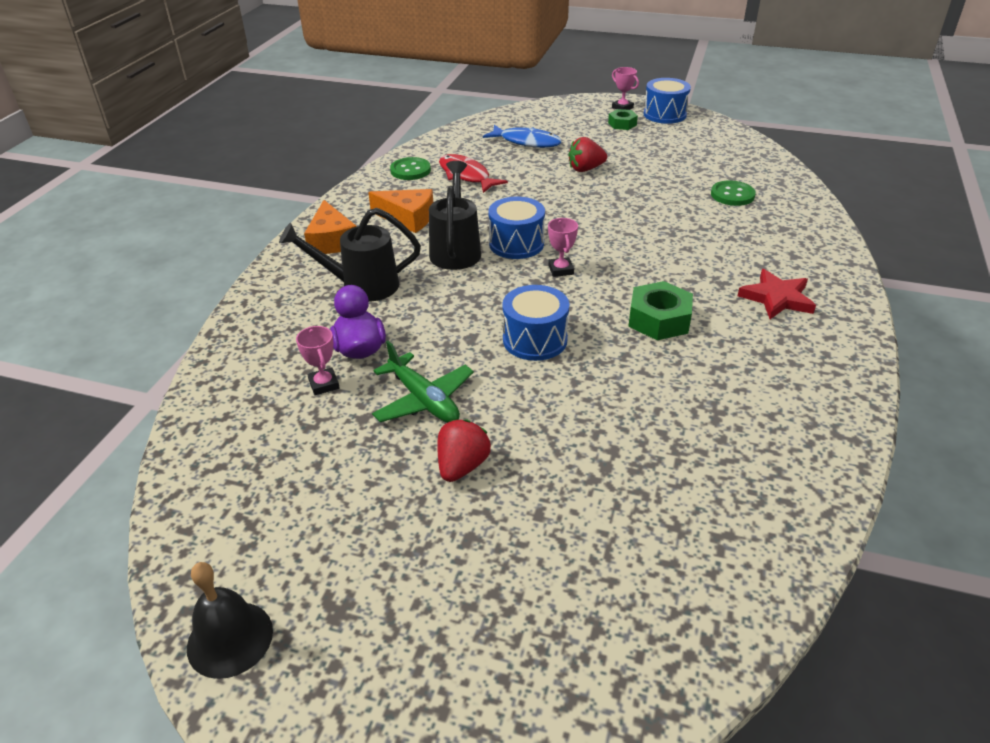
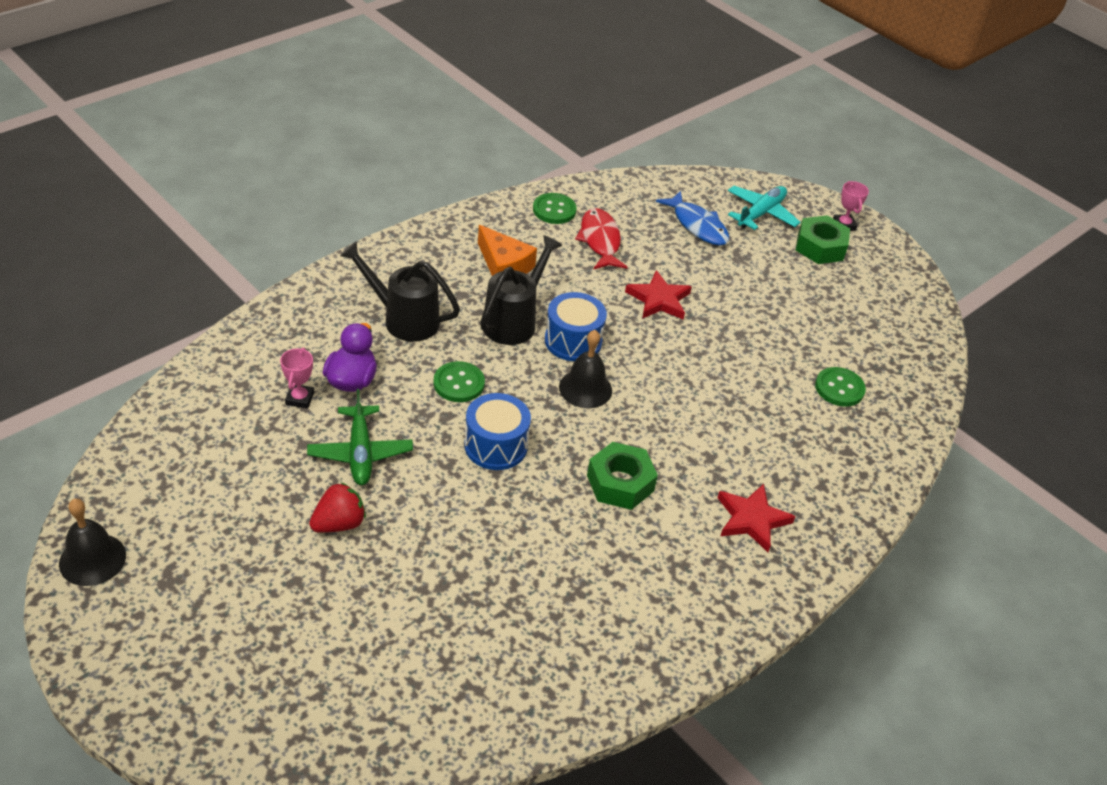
camera: 25 degrees right, 5 degrees up
(331, 241) = (418, 259): orange cheese -> none
(456, 310) = (459, 383): none -> green button
(550, 194) = (659, 300): none -> red star
(561, 120) = (761, 213): none -> turquoise plane
(561, 270) = (585, 388): pink trophy -> black bell
(585, 169) = (722, 286): red strawberry -> none
(622, 124) = (820, 247): green nut -> green nut, size x1.63
(664, 114) = (880, 255): blue drum -> none

